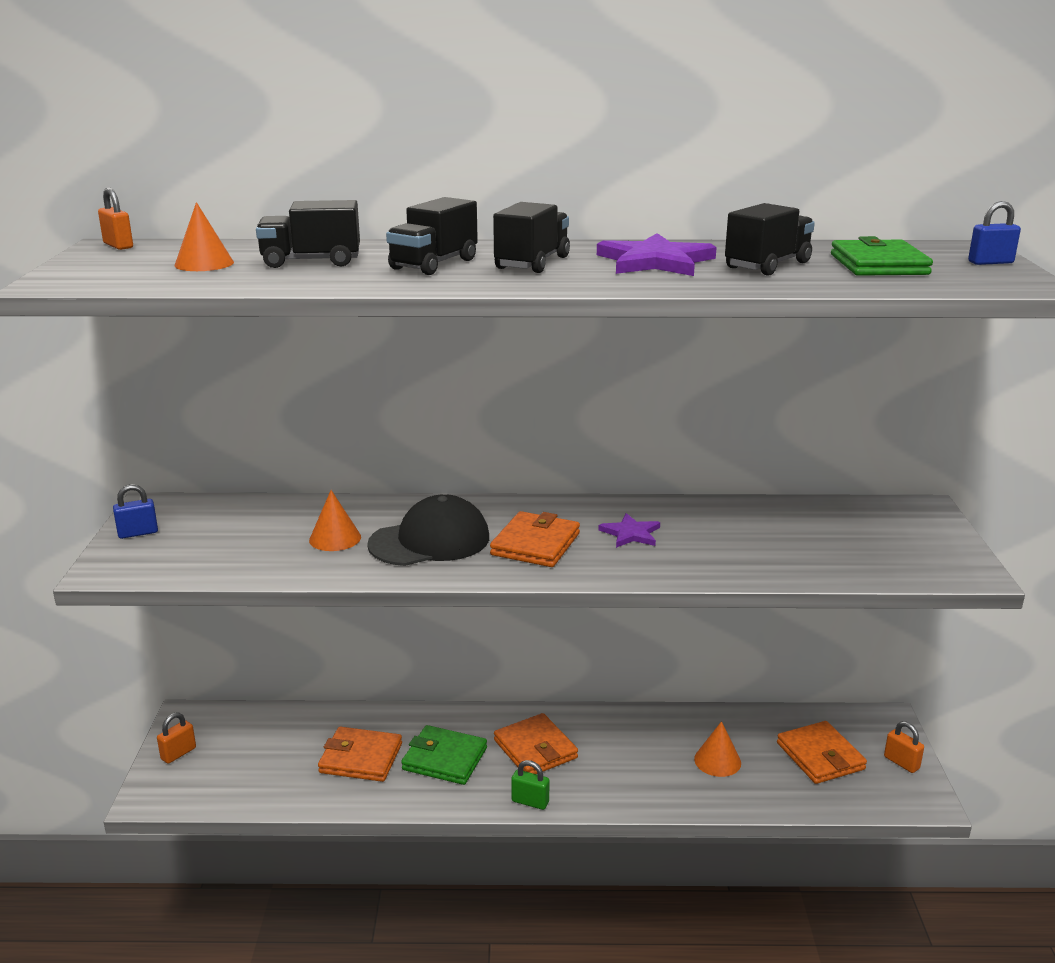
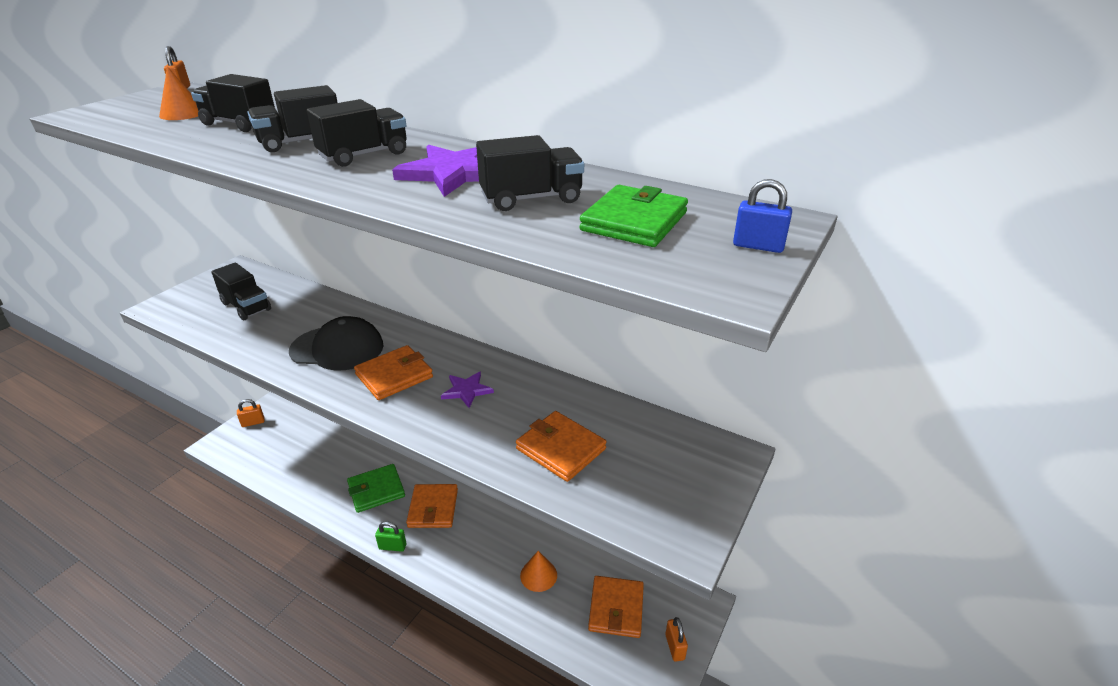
camera: 30 degrees right, 10 degrees up
(138, 533) = (204, 286): blue padlock -> none
(240, 536) = (246, 306): none -> black truck
(335, 538) = (290, 326): orange cone -> none
(361, 758) = (334, 468): orange wallet -> orange wallet (561, 449)
(444, 759) = (376, 490): green wallet -> green wallet turned 75 degrees counterclockwise
(530, 802) = (392, 546): green padlock -> green padlock turned 45 degrees counterclockwise

